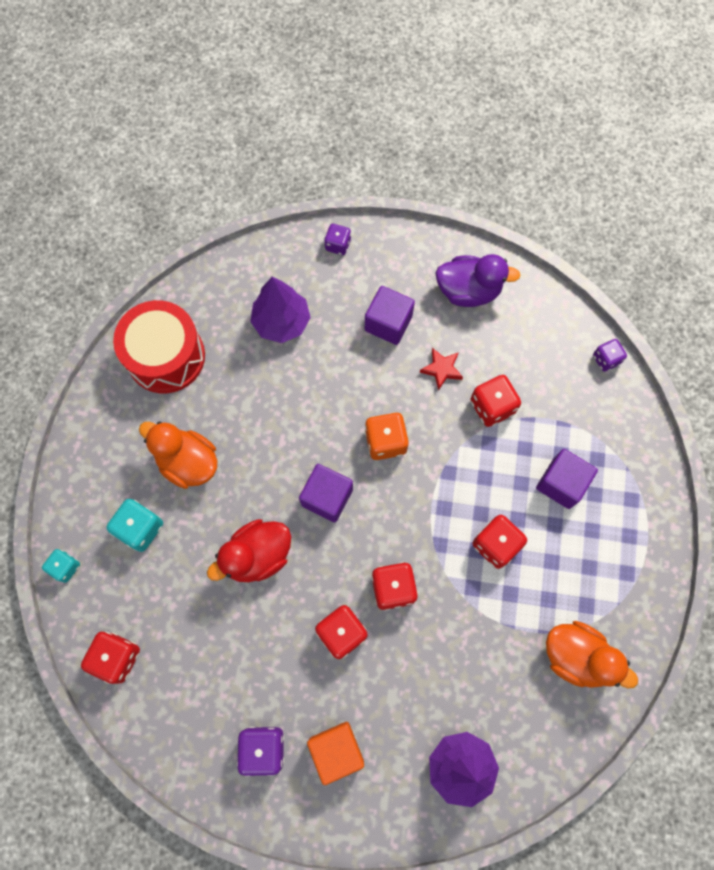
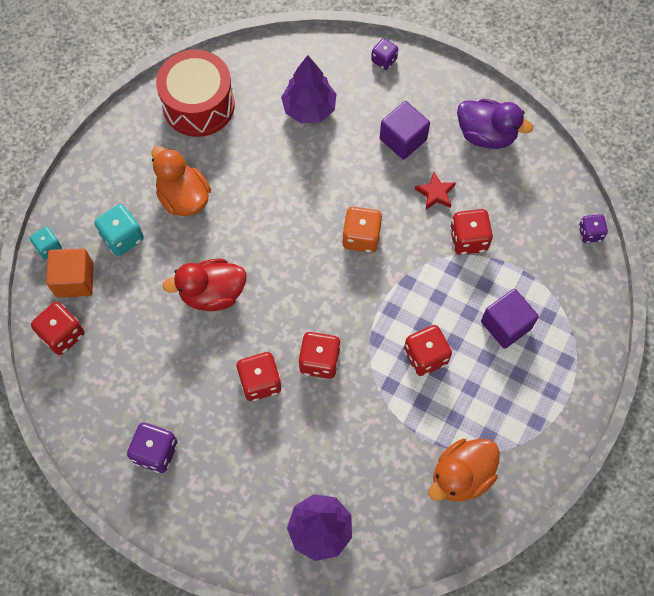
camera: 20 degrees right, 5 degrees down
(327, 497) = (291, 266): purple cube -> none
(336, 750) = (217, 476): orange cube -> orange cube (74, 280)
(576, 656) = (461, 476): orange duck -> orange duck turned 90 degrees clockwise

